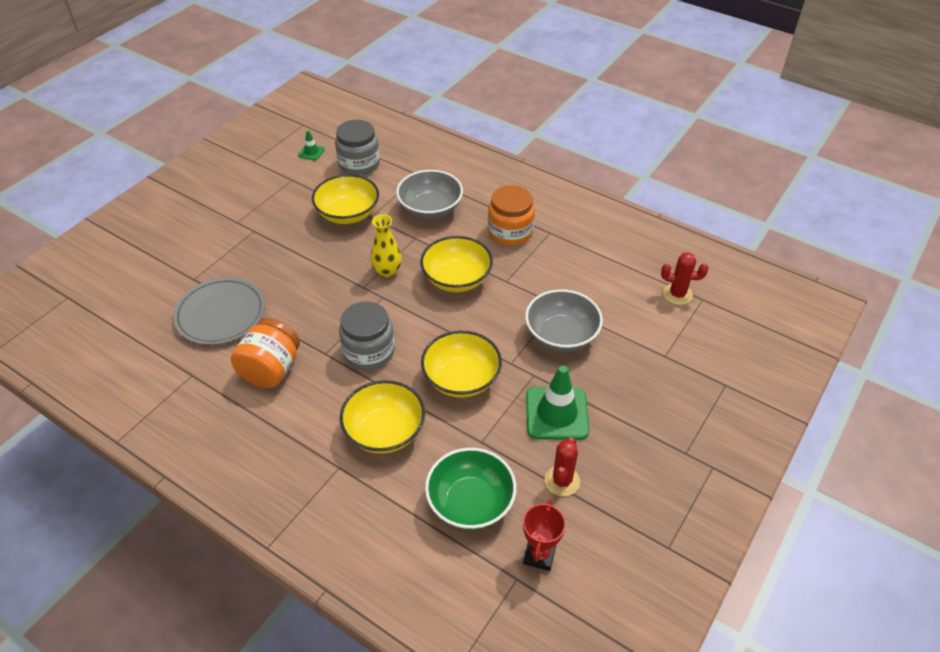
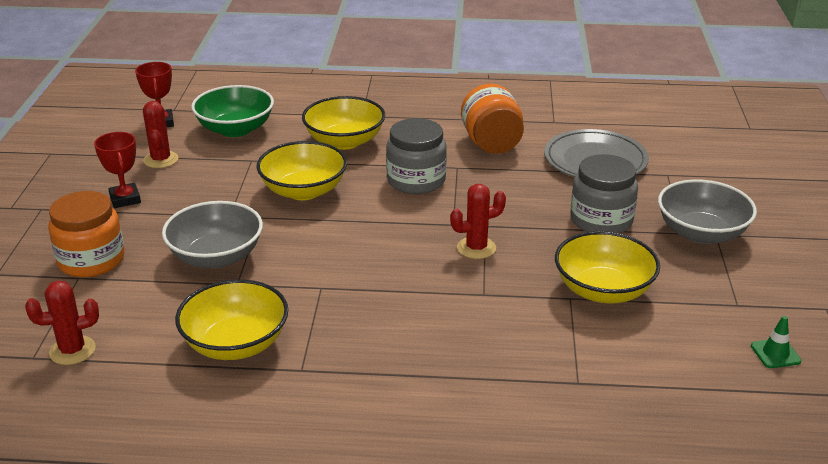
camera: 150 degrees right, 15 degrees down
(359, 164) = (683, 364): grey jar -> grey jar (601, 220)
(387, 271) = (476, 248): yellow vase -> red cactus
(430, 209) = (503, 338): grey bowl -> grey bowl (701, 233)
(456, 279) = (385, 268): yellow bowl -> yellow bowl (236, 344)
(510, 232) = (361, 348): orange jar -> orange jar (91, 260)
(557, 413) = (188, 196): green traffic cone -> none
(610, 434) = (125, 199): none -> red trophy

